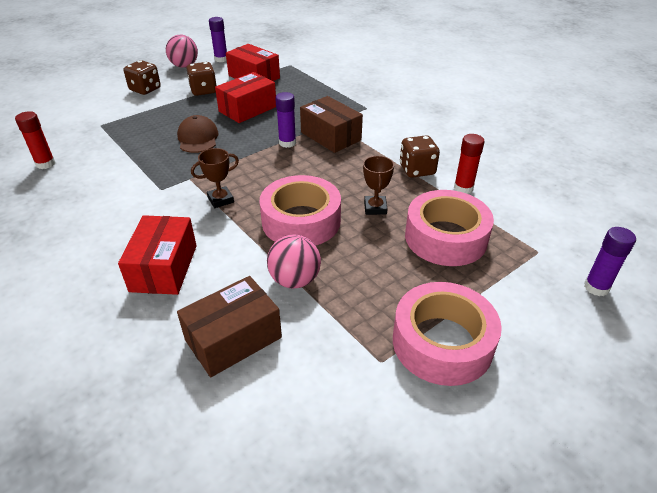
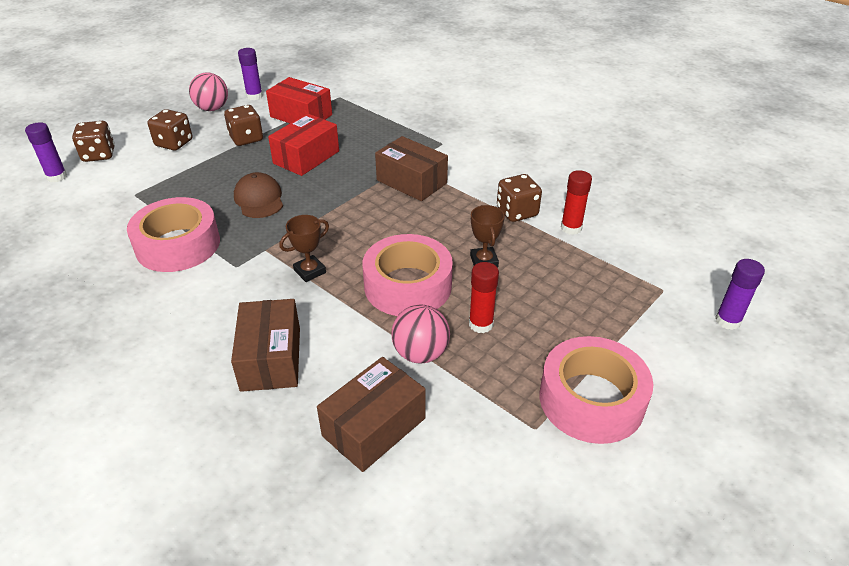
camera: 10 degrees left, 0 degrees up
(45, 164) = (84, 250): red glue stick -> red glue stick (481, 324)
(84, 93) = (99, 155): none -> brown dice
(164, 268) = (271, 358): red box -> brown box
(287, 143) = (365, 195): purple glue stick -> purple glue stick (57, 177)
(445, 237) = (566, 286): pink tape -> pink tape (178, 245)

